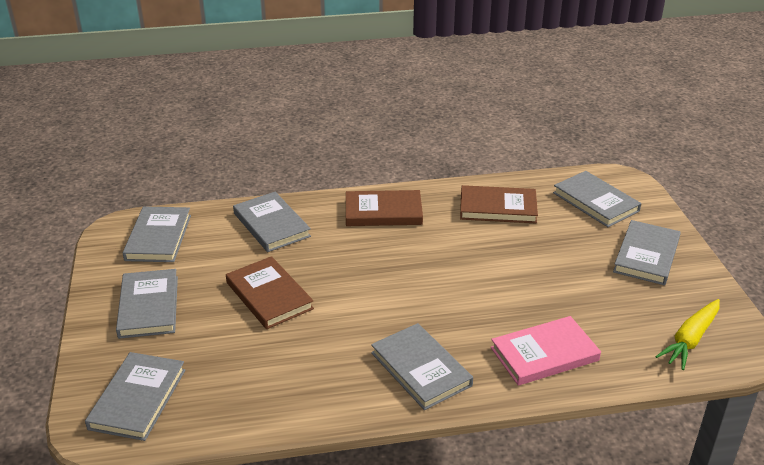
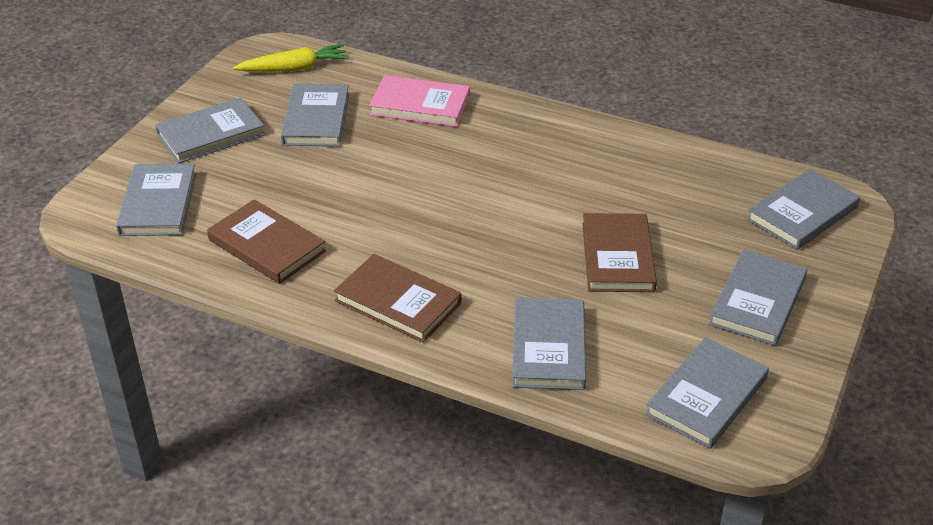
camera: 145 degrees left, 5 degrees up
(420, 369) = (533, 136): grey book -> grey book (316, 119)

